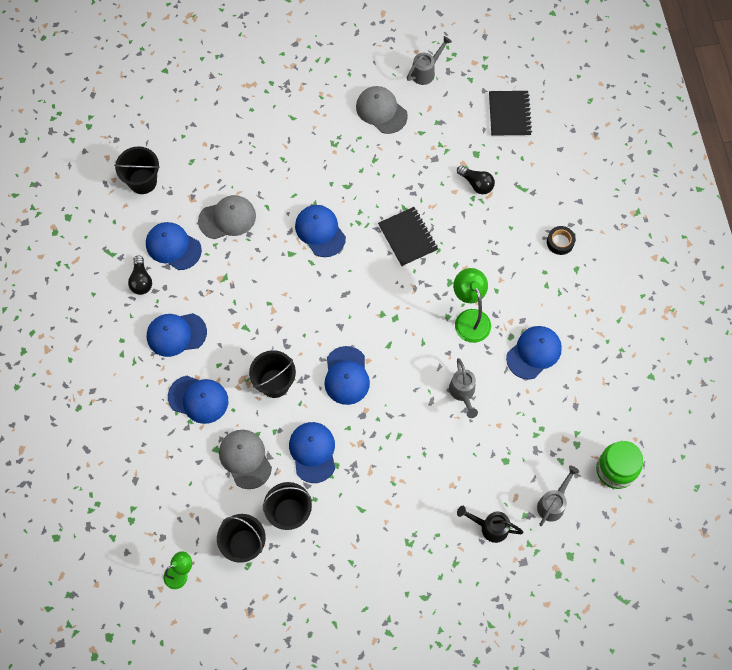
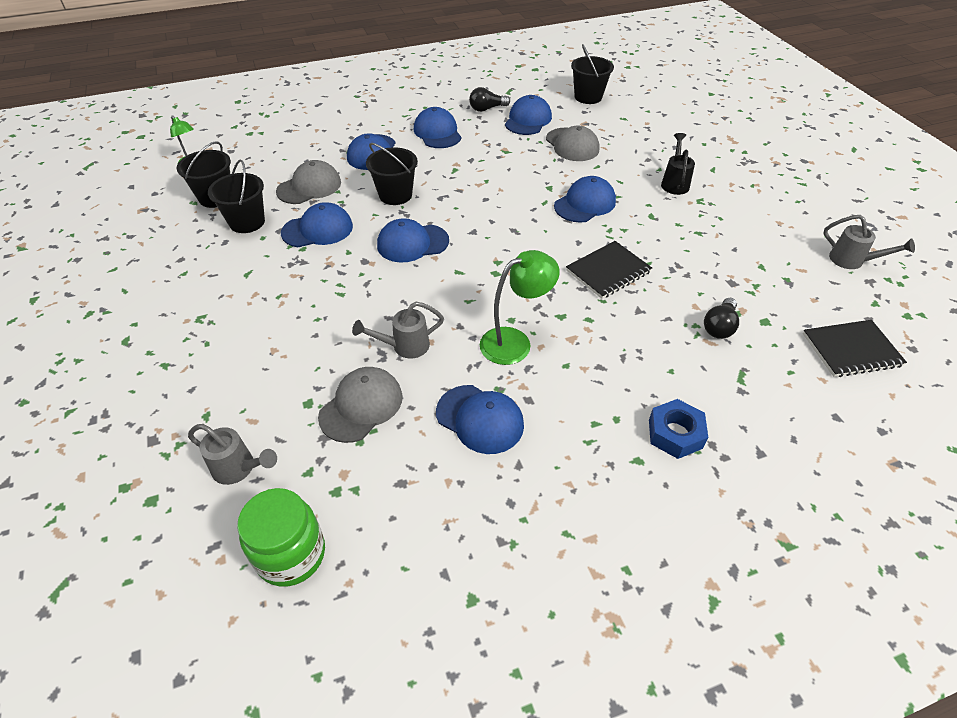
camera: 80 degrees right, 20 degrees down
(381, 111) = (767, 230): grey cap -> grey cap (361, 406)
(489, 527) = (210, 395): black watering can -> black watering can (674, 183)
(560, 242) = (675, 434): black tape -> blue nut

